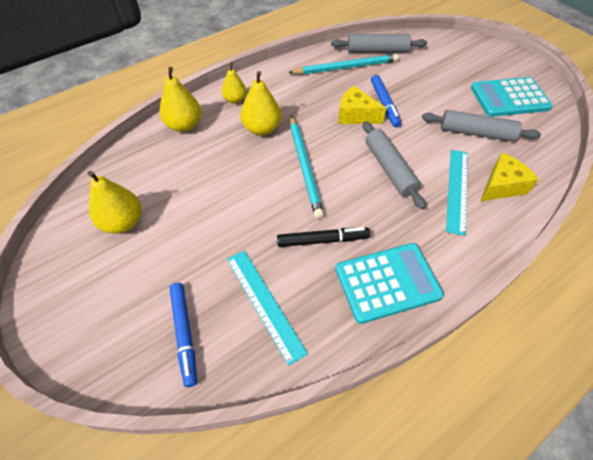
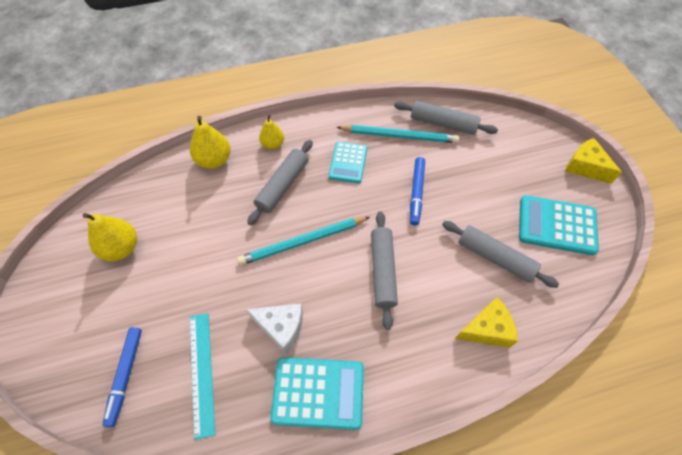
camera: 20 degrees right, 5 degrees up
(262, 129) = (282, 185): yellow pear -> grey rolling pin
(305, 167) = (302, 242): turquoise pencil -> turquoise pencil turned 60 degrees clockwise
(312, 97) = (348, 163): none -> turquoise calculator
(322, 240) = (281, 327): black marker -> white cheese
(355, 115) = (380, 197): yellow cheese -> yellow cheese (585, 167)
(457, 190) = (438, 317): turquoise ruler -> none

